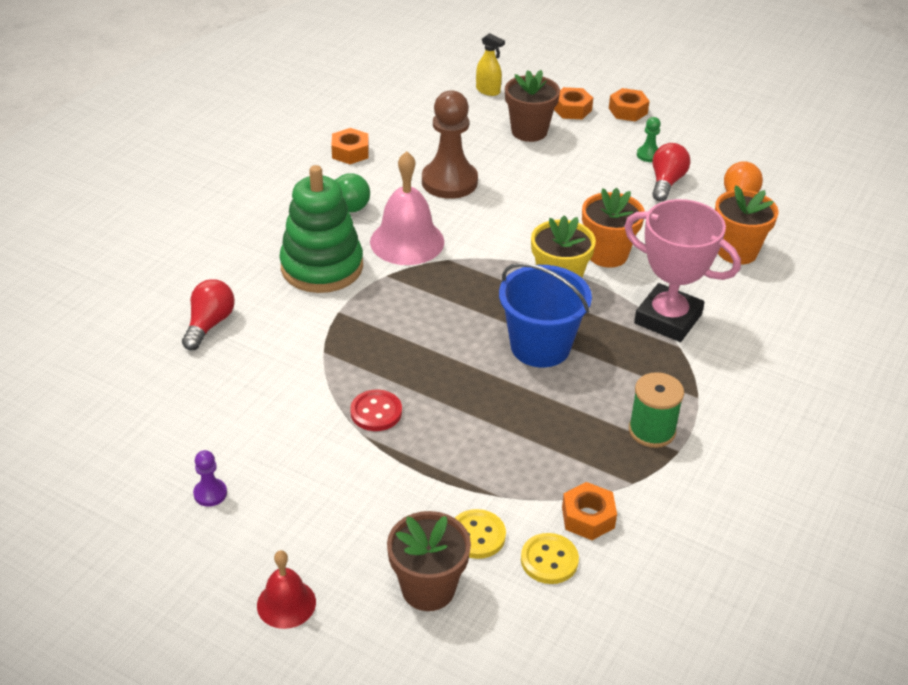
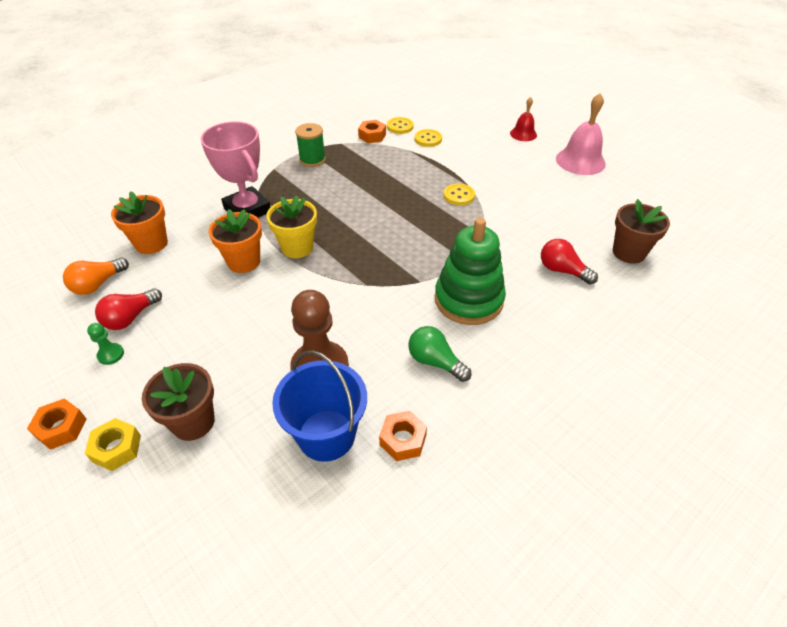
camera: 160 degrees left, 5 degrees up
(209, 324) = (562, 270): red light bulb -> red light bulb turned 90 degrees clockwise
(210, 493) = (559, 177): purple pawn -> none
(376, 412) = (459, 195): red button -> yellow button
(407, 241) = (390, 308): pink bell -> pink bell (580, 161)
(428, 588) = (458, 128): brown flower pot -> brown flower pot (628, 252)
(488, 91) = (183, 519): yellow spray bottle -> none
(540, 347) = (340, 210): blue bucket -> blue bucket (326, 435)
(572, 109) = (117, 448): orange nut -> yellow nut

